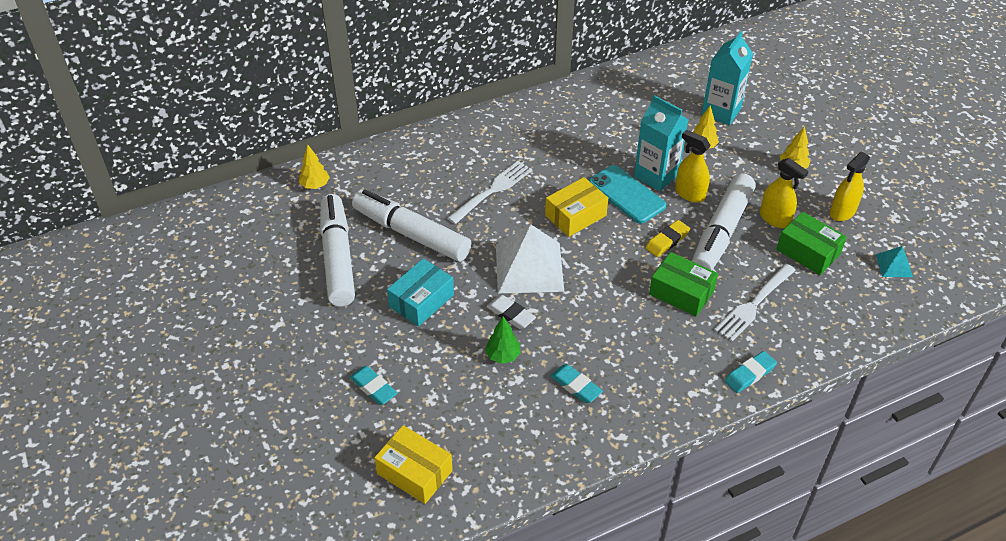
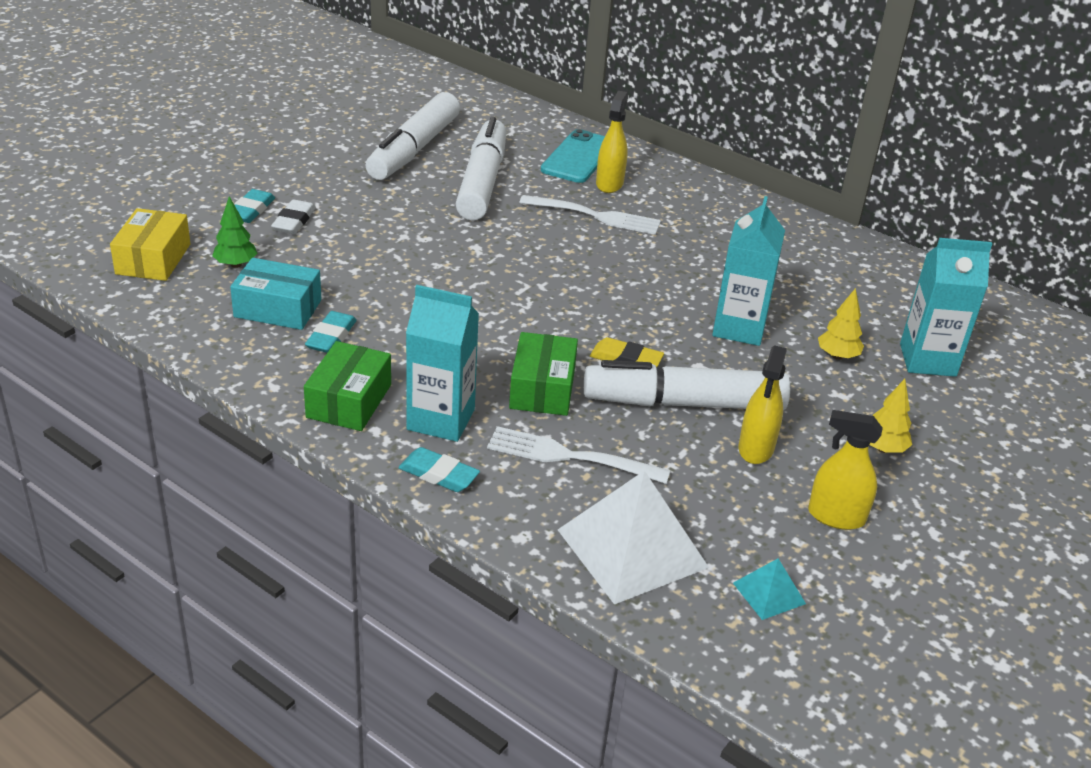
camera: 60 degrees right, 10 degrees down
(315, 185) = (504, 114): yellow tree -> none
(338, 257) = (413, 149): white marker -> white marker turned 150 degrees clockwise
(421, 301) = (389, 210): turquoise box -> turquoise box (278, 308)
(503, 356) = (345, 277): green tree -> green tree (236, 264)
(510, 314) = (410, 269): white eraser -> white eraser (294, 221)
(529, 267) = (493, 266): white pyramid -> white pyramid (632, 548)
(575, 215) = (607, 280): yellow box -> none
(626, 194) = (680, 311): turquoise phone -> turquoise phone (578, 157)
(689, 194) = (732, 362): yellow spray bottle -> yellow spray bottle (609, 184)
(694, 355) = (441, 419): none -> turquoise carton
(808, 252) = (717, 493): green box -> green box (349, 401)

